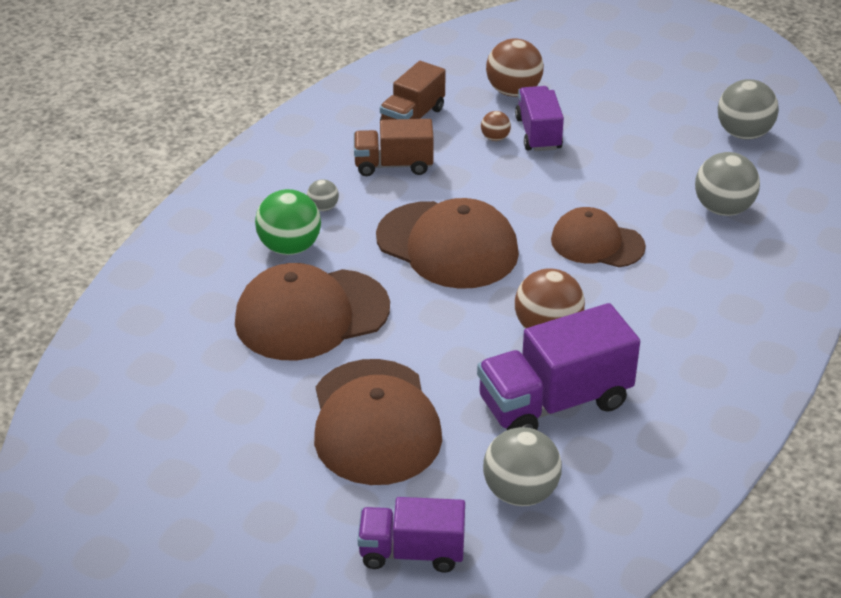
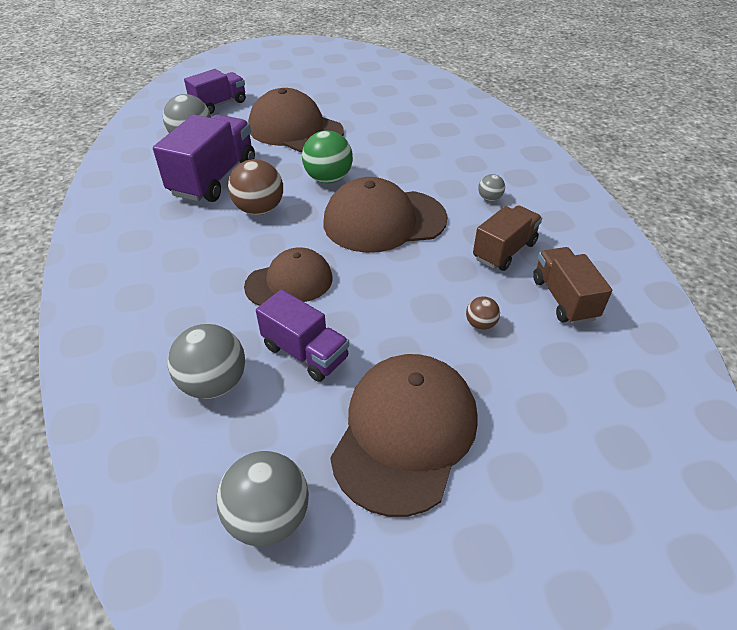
camera: 135 degrees right, 5 degrees up
(290, 247) = (464, 169): green ball -> green ball (328, 179)
(311, 315) = (395, 149): brown cap -> brown cap (405, 433)
(513, 91) = (546, 391): brown ball -> none
(538, 133) = (457, 355): purple truck -> purple truck (305, 352)

